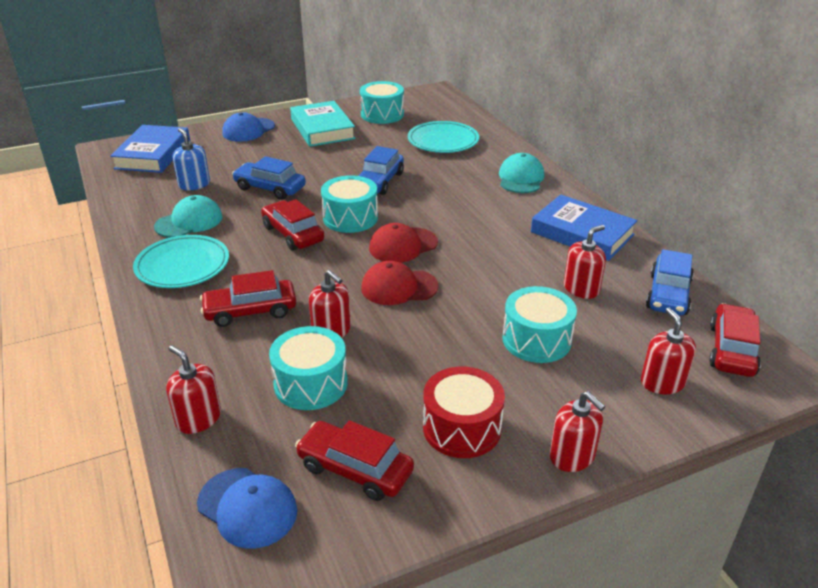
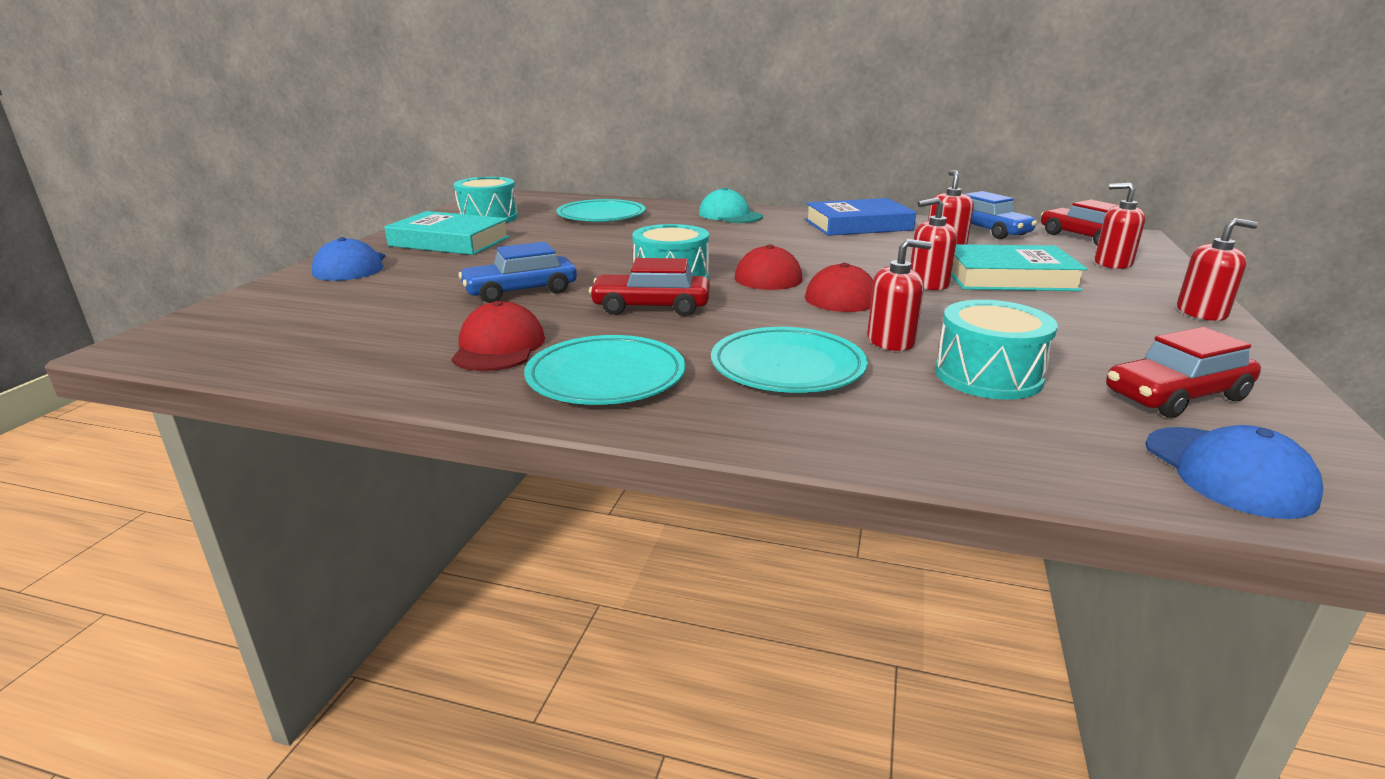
camera: 50 degrees left, 10 degrees down
(153, 154) = (254, 323): blue book -> none
(189, 221) = (498, 347): turquoise cap -> red cap
(194, 184) = (408, 322): blue soap dispenser -> none
(198, 418) = (1005, 456): red soap dispenser -> red soap dispenser (928, 283)
(247, 507) = (1227, 472): blue cap -> blue cap turned 90 degrees clockwise
(250, 311) = (787, 367): red car -> turquoise plate
(379, 182) = (623, 251): blue car -> none
(462, 428) = (1130, 336): red drum -> none
(536, 340) = (1008, 277): turquoise drum -> turquoise book

